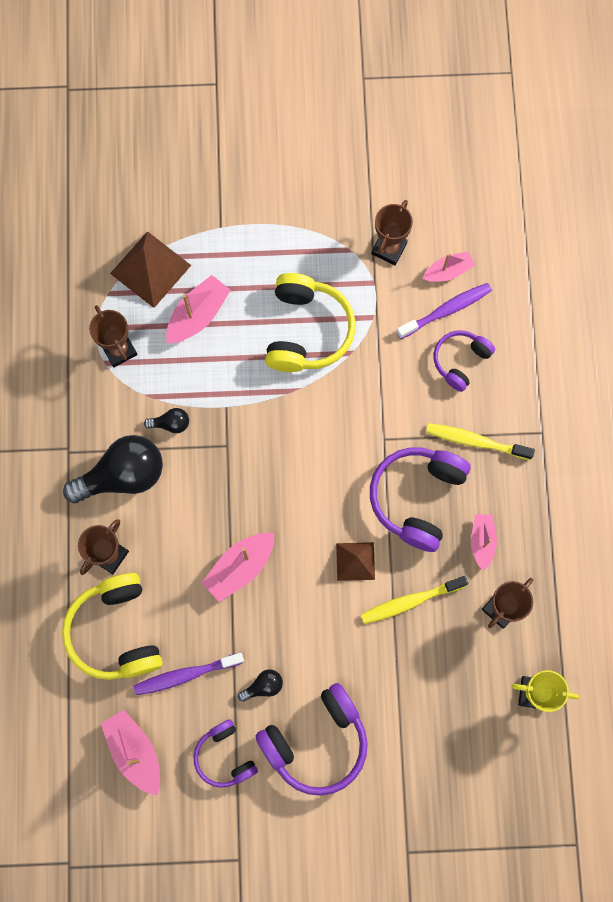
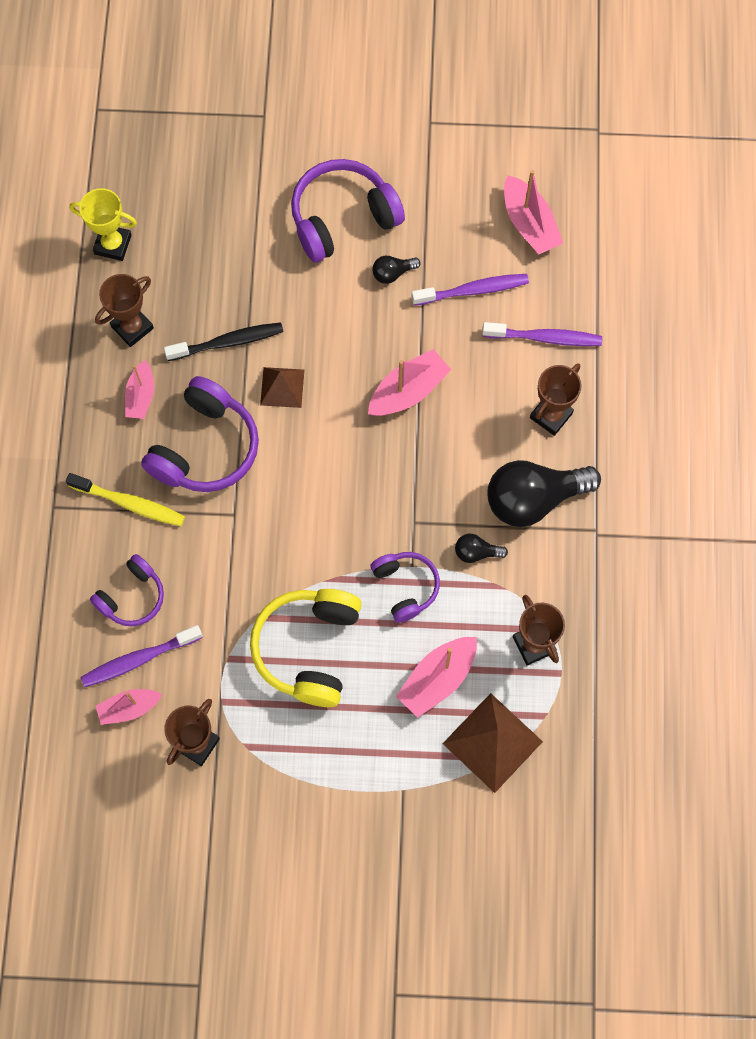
camera: 175 degrees left, 5 degrees down
(116, 631) = (545, 338): yellow headphones -> purple toothbrush
(225, 756) = (437, 212): purple headphones -> purple headphones (405, 587)
(410, 601) = (228, 342): yellow toothbrush -> black toothbrush

